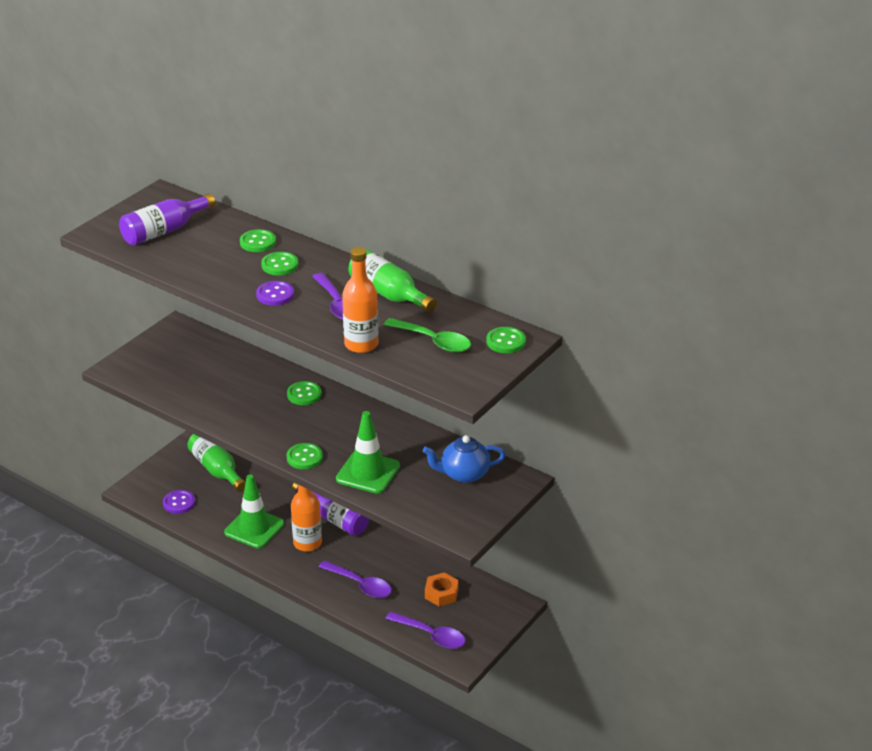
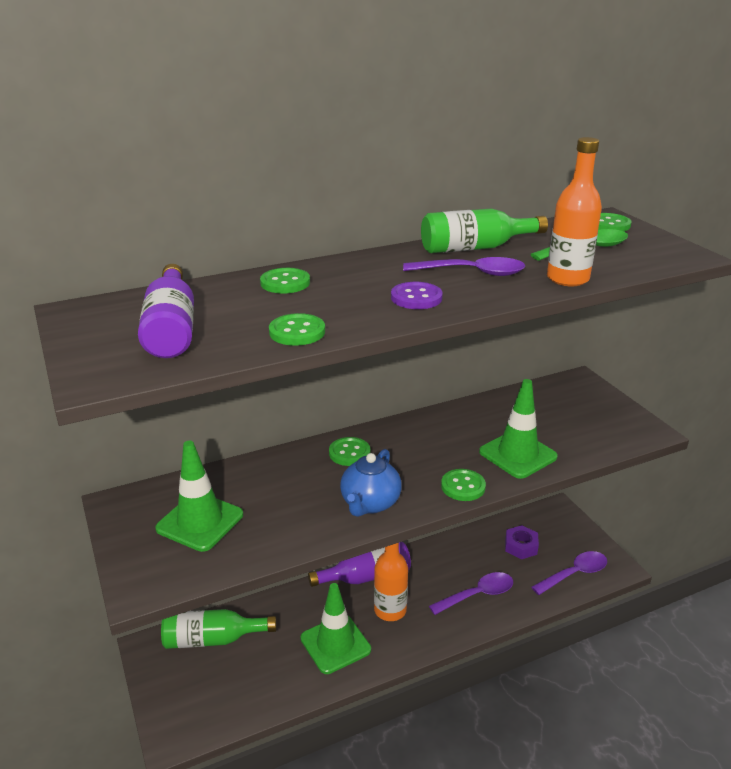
camera: 60 degrees left, 5 degrees down
(179, 503) = (238, 696): purple button -> none
(183, 364) = (200, 522): none -> green traffic cone
(280, 265) = (352, 282): green button -> green button (297, 332)
(441, 593) = (521, 546): orange nut -> purple nut
(464, 474) = (555, 404): blue teapot -> blue teapot (370, 503)

